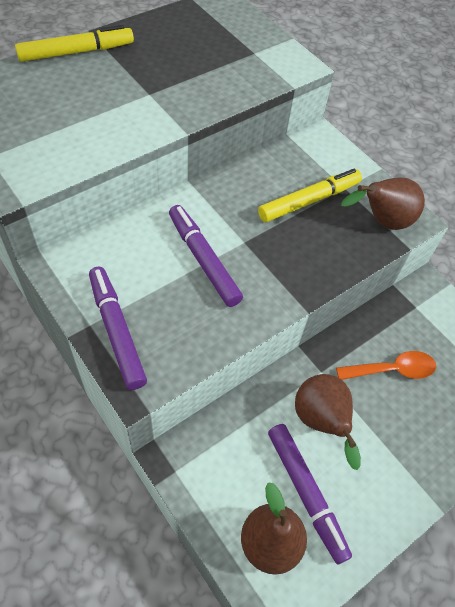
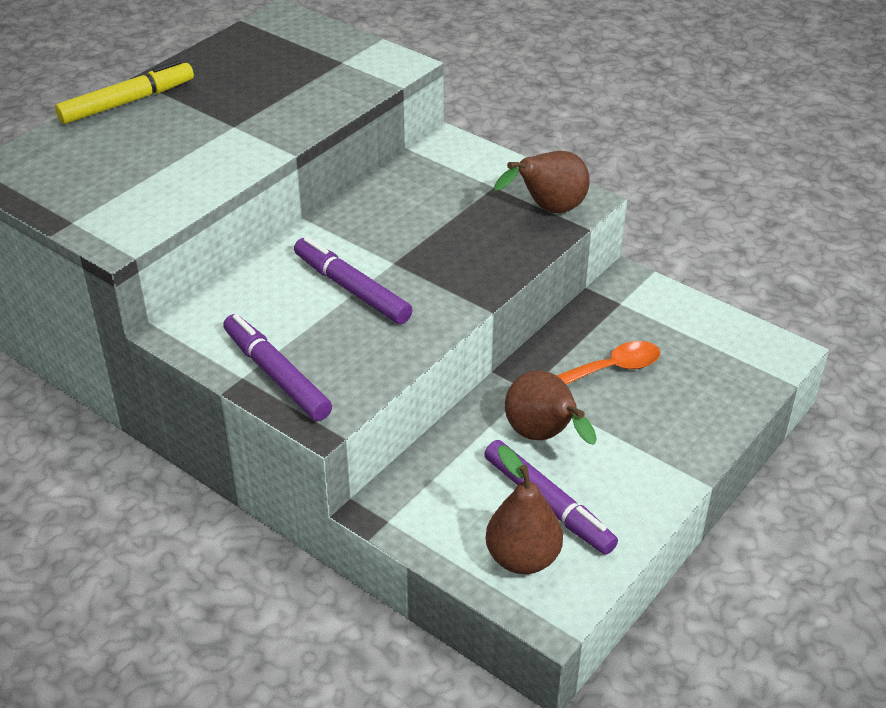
camera: 10 degrees left, 15 degrees down
(309, 201) = (456, 207): yellow marker -> none

